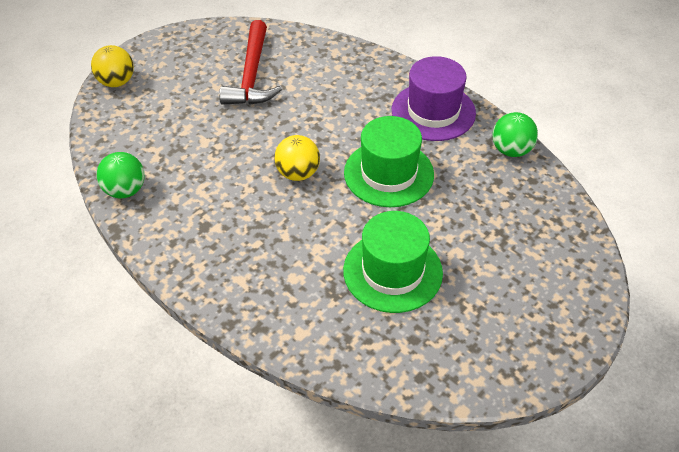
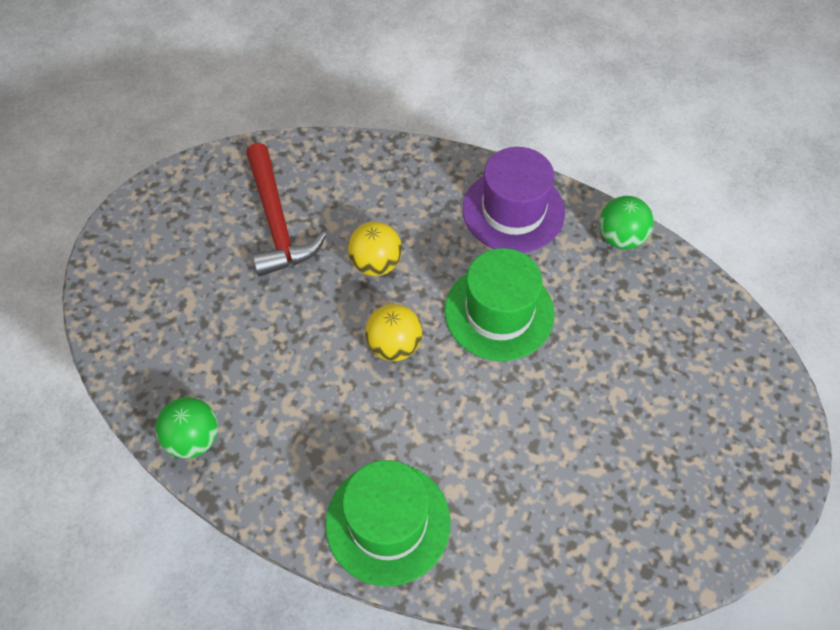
camera: 20 degrees left, 10 degrees up
(116, 82) = (108, 282): yellow ball -> yellow ball (376, 263)
(392, 271) = (559, 444): green hat -> green hat (388, 522)

